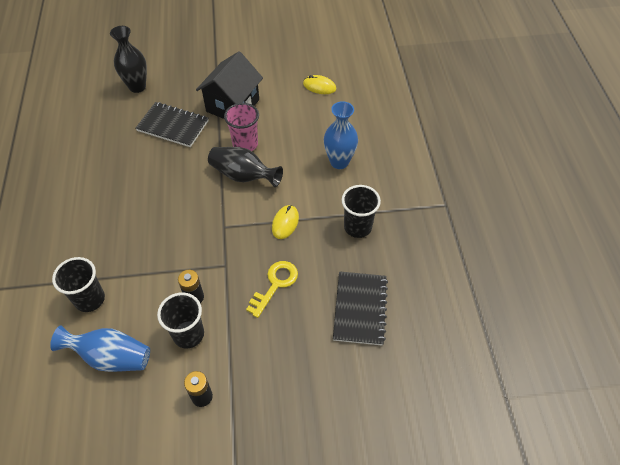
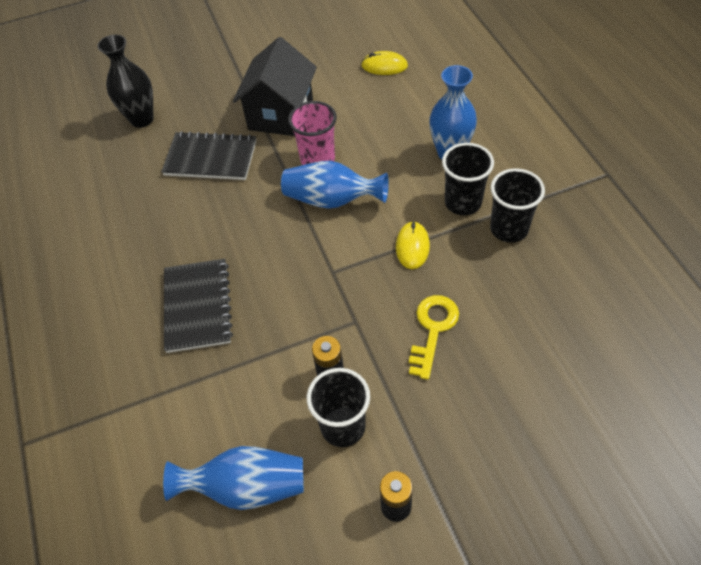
camera: 10 degrees left, 0 degrees up
(90, 299) = (185, 415): black cup -> black cup (463, 202)
(243, 176) = (332, 200): black vase -> blue vase
(360, 309) = (557, 332): black notebook -> black notebook (197, 306)

